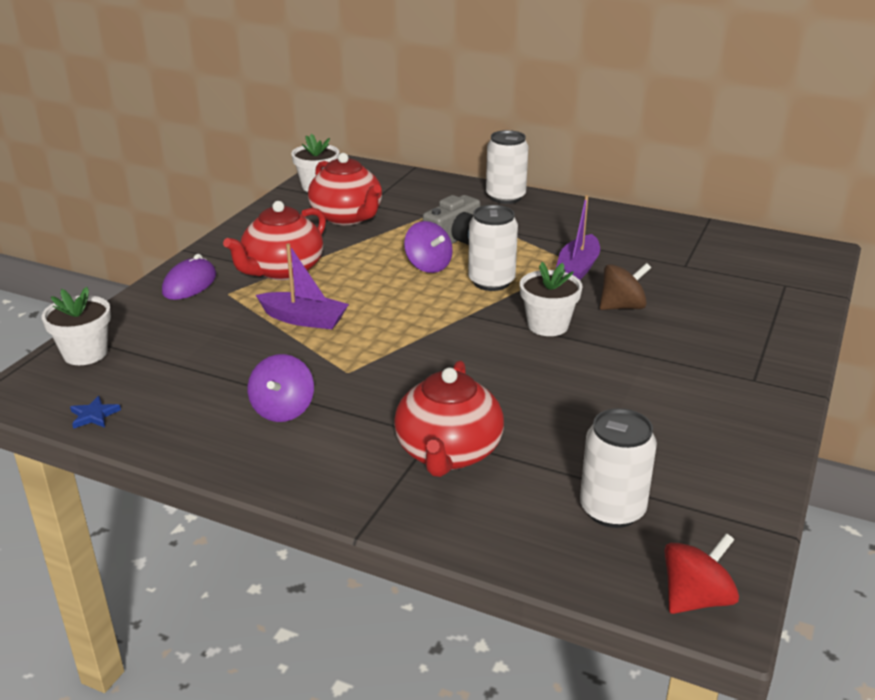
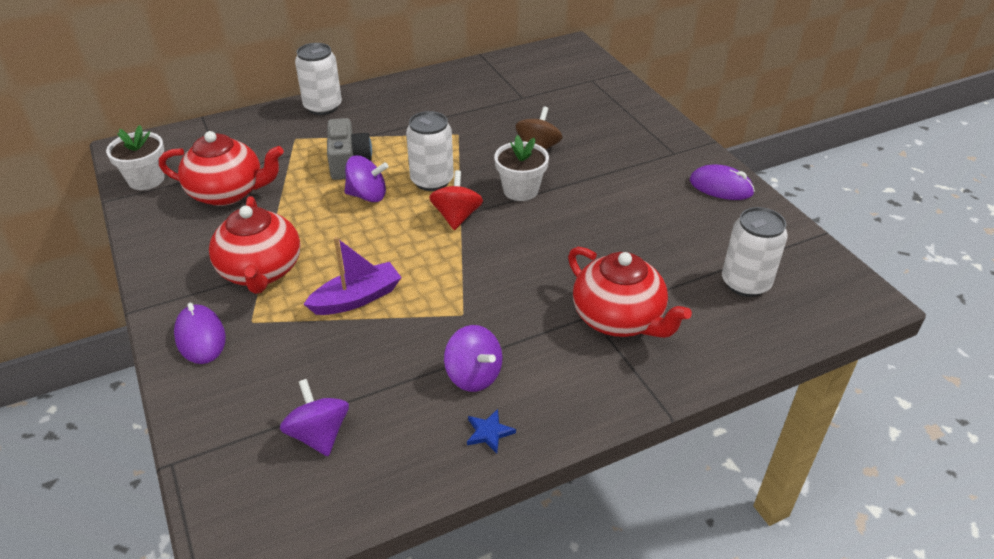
camera: 50 degrees left, 10 degrees up
(85, 353) = (228, 464): white flower pot -> none
(94, 415) = (344, 501): blue star -> blue star (489, 432)
(147, 373) = (319, 434): none -> purple spinning top
(578, 268) = (467, 137): purple boat -> none
(695, 598) = (849, 300): red spinning top -> red spinning top (456, 217)
(748, 431) = (721, 187): none -> purple mouse

